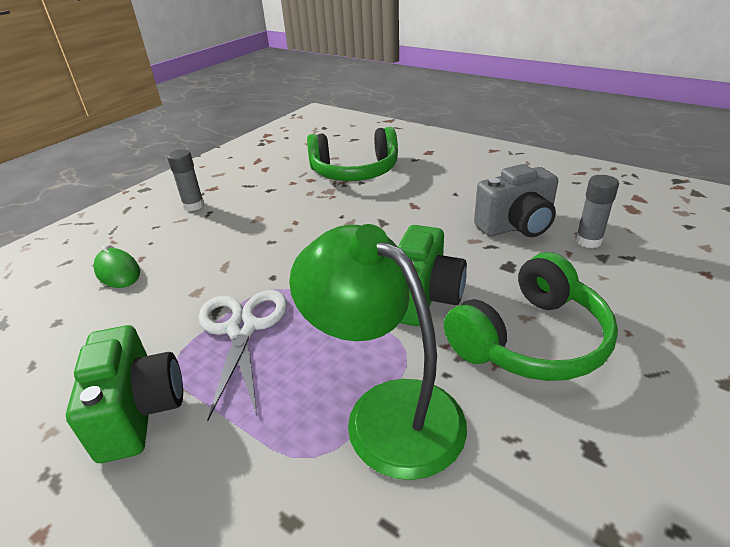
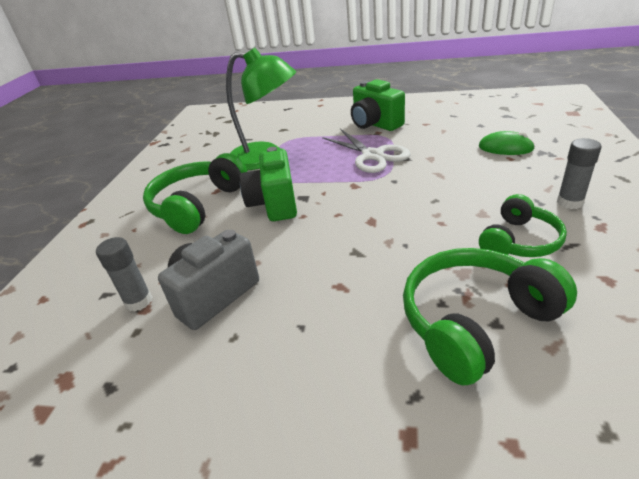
camera: 155 degrees right, 0 degrees up
(269, 195) = (519, 241): none -> green headphones

